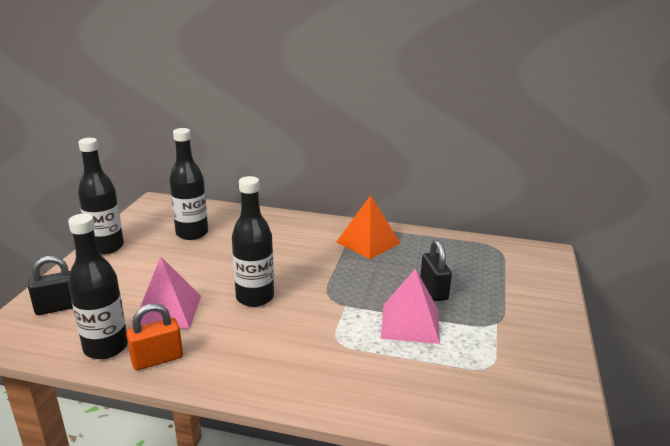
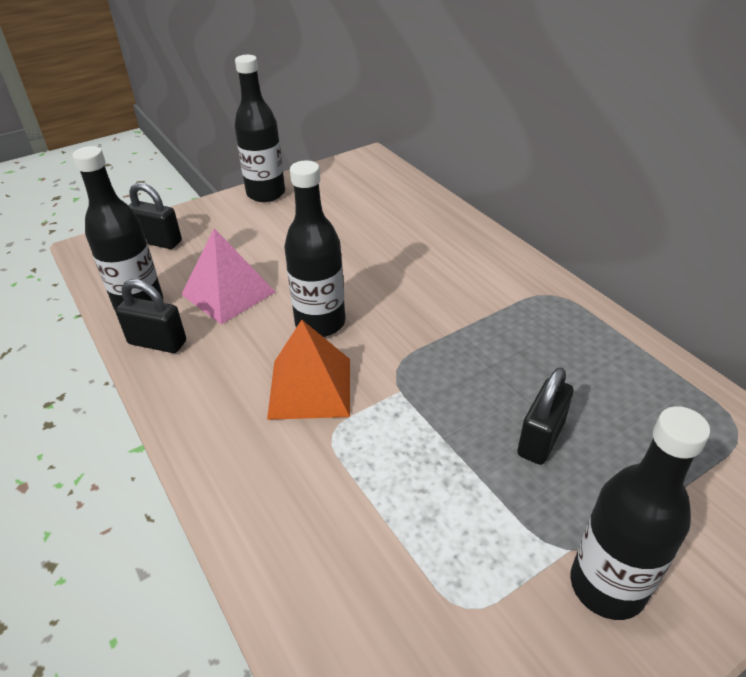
camera: 45 degrees right, 15 degrees up
(157, 359) = (157, 342): orange padlock -> black padlock
(192, 233) = (357, 211): black bottle -> black bottle (607, 586)
(368, 242) = (541, 317): orange pyramid -> orange pyramid (310, 387)
(410, 323) = (446, 466): pink pyramid -> none

